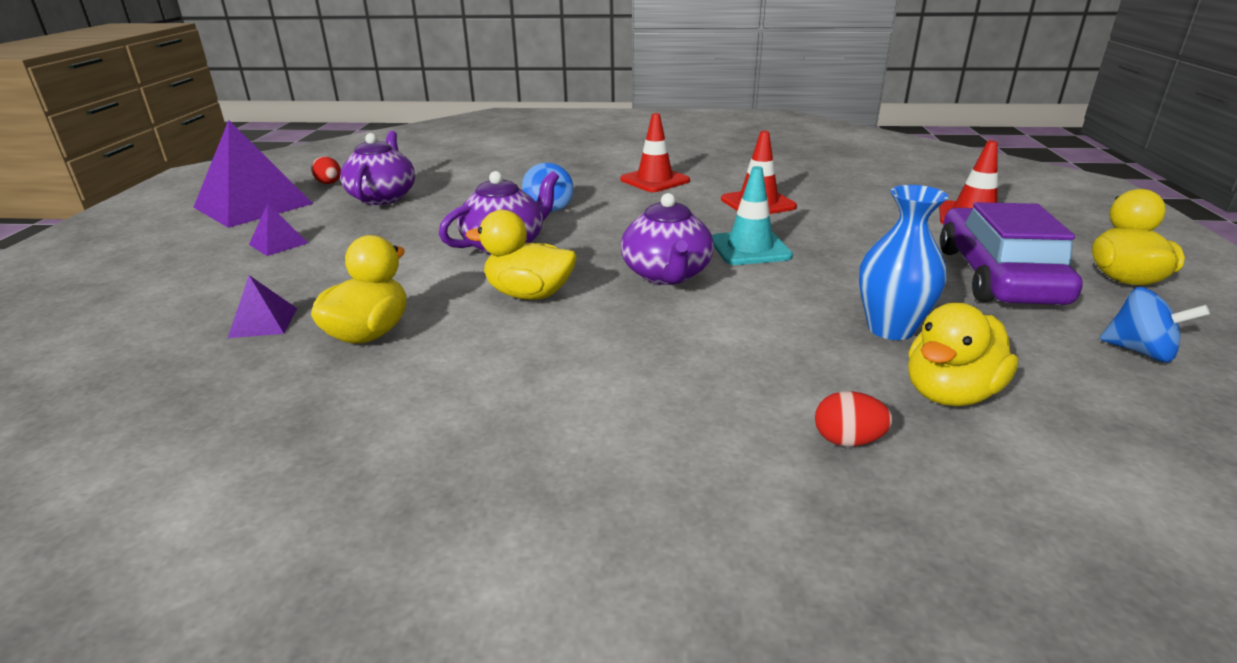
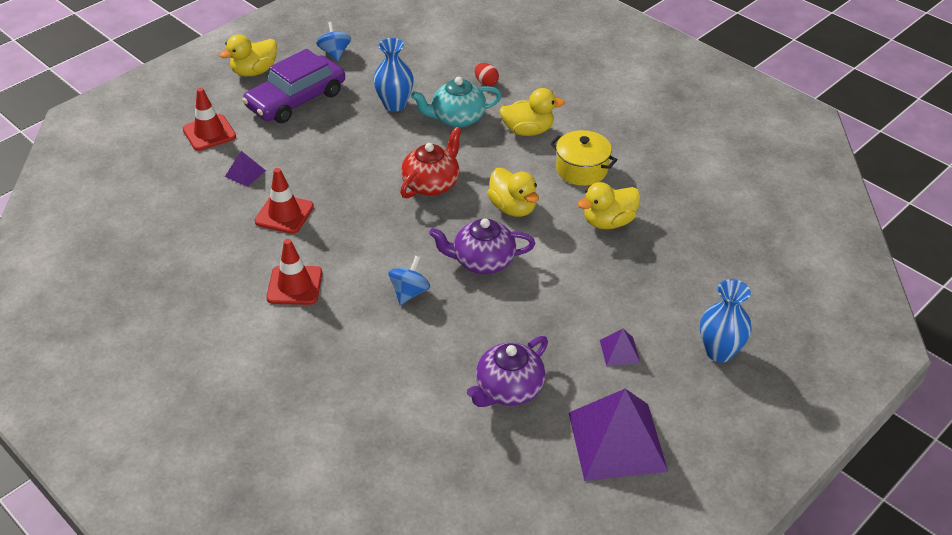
camera: 140 degrees left, 15 degrees up
(140, 279) = (719, 352): none -> blue vase
(263, 322) = (656, 260): purple pyramid -> purple pyramid (245, 173)
(329, 183) = (535, 453): red egg -> none
(475, 379) = (581, 169): none -> yellow pot
(667, 275) = (431, 183): purple teapot -> red teapot
(750, 248) = (362, 178): turquoise traffic cone -> none
(776, 355) = (457, 118): none -> turquoise teapot
(950, 393) = (427, 76): yellow duck -> yellow duck (528, 131)

